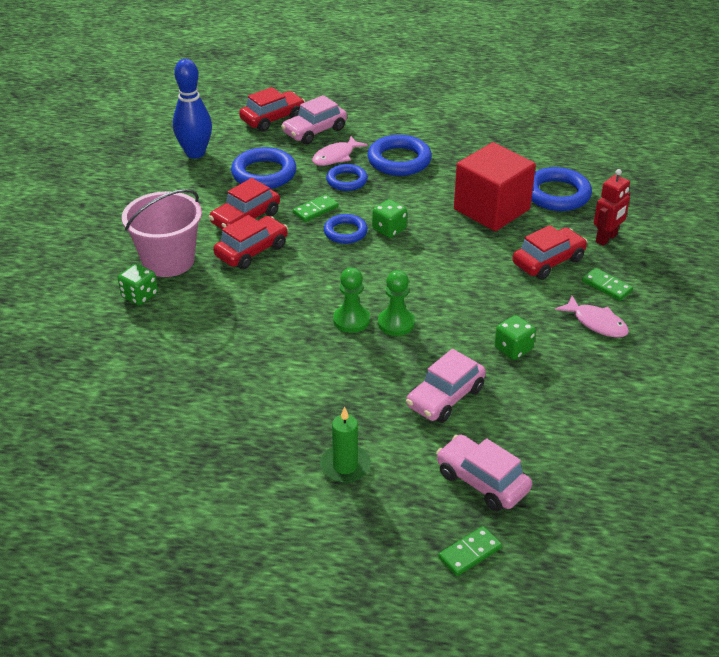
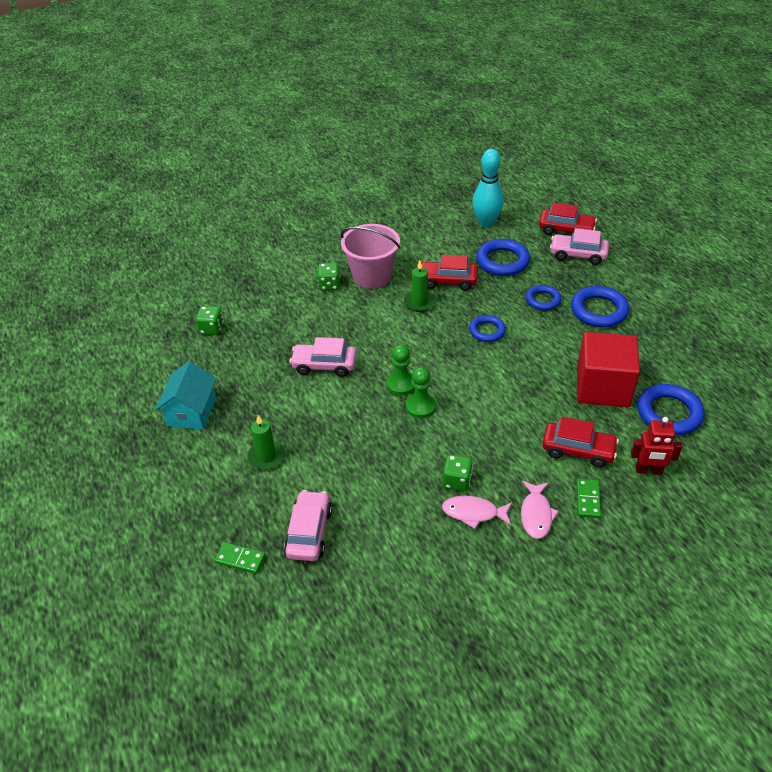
camera: 55 degrees right, 5 degrees up
(195, 153) = (486, 223): blue bowling pin -> turquoise bowling pin
(206, 499) = (191, 412): none -> turquoise house
(251, 251) = (419, 302): red car -> green candle
(315, 210) = (493, 305): green domino -> none
(336, 157) = (562, 280): pink fish -> pink fish (473, 513)
(389, 229) = (514, 349): green dice -> green dice (211, 328)
(445, 397) = (372, 471): pink car -> pink car (324, 365)

